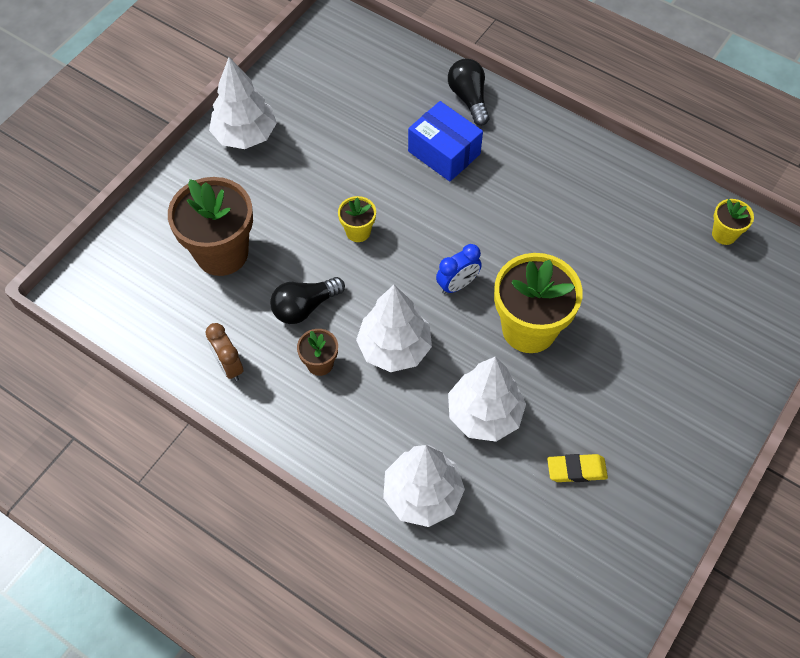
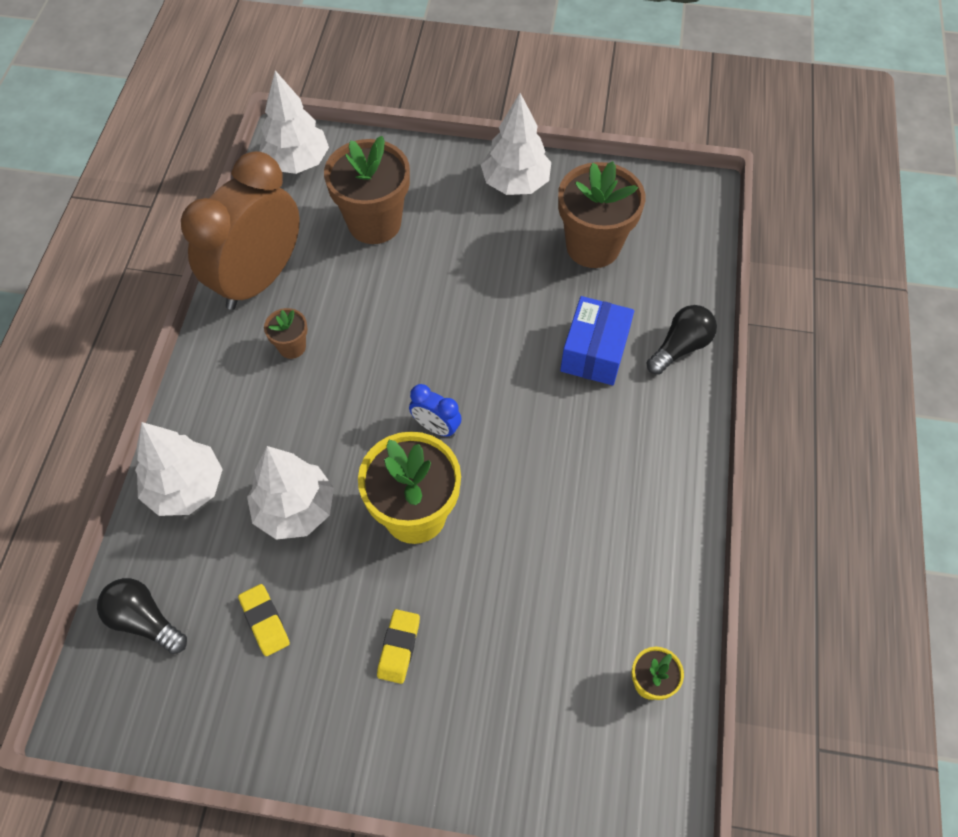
camera: 65 degrees right, 0 degrees up
(229, 366) = (259, 279): brown clock -> brown clock, size x2.42
(305, 307) = (347, 309): black light bulb -> black light bulb (145, 620)
(343, 111) = (593, 246): none -> brown flower pot
(358, 231) = (454, 317): yellow flower pot -> none
(394, 348) = (336, 401): white tree -> white tree (297, 162)
(637, 381) = (399, 647): none -> yellow eraser

